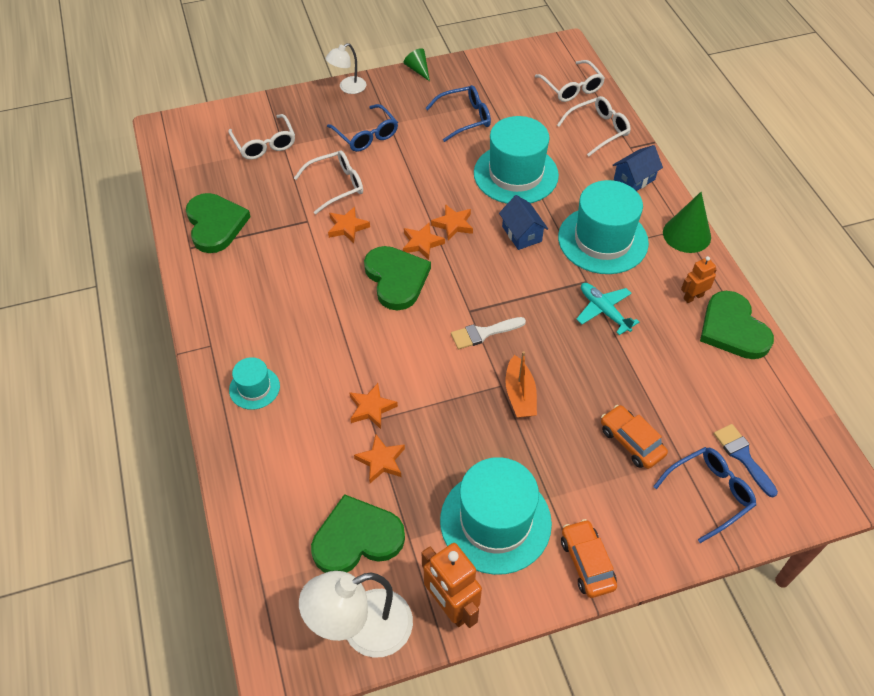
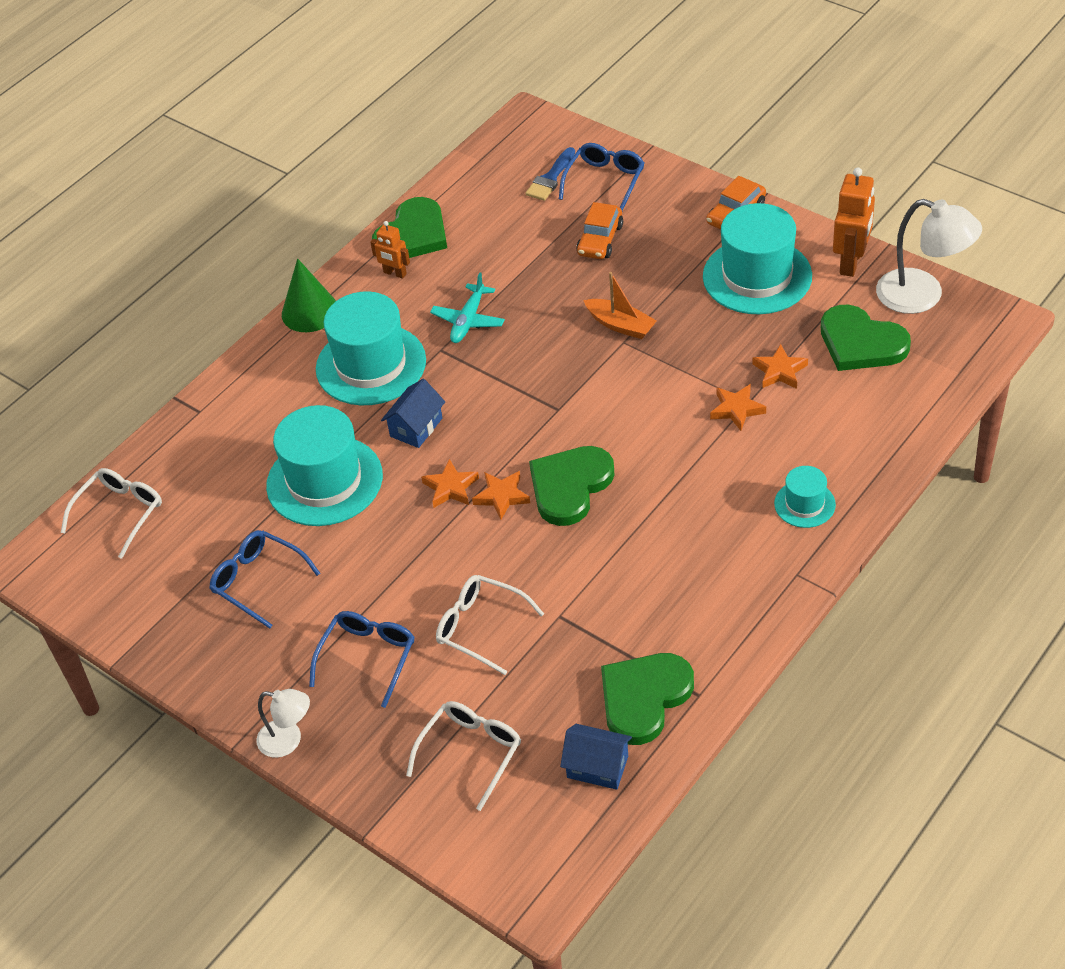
camera: 120 degrees left, 5 degrees down
(347, 227) = (536, 573): orange star -> none
(418, 70) = (191, 688): green cone -> none
(483, 333) = (575, 384): white brush -> none
(520, 395) = (621, 325): orange boat -> orange boat turned 75 degrees clockwise
(598, 130) = (187, 451): white glasses -> none
(634, 179) = (254, 384): blue house -> blue house (597, 767)
(709, 493) = (605, 181): blue glasses -> blue glasses turned 90 degrees clockwise

